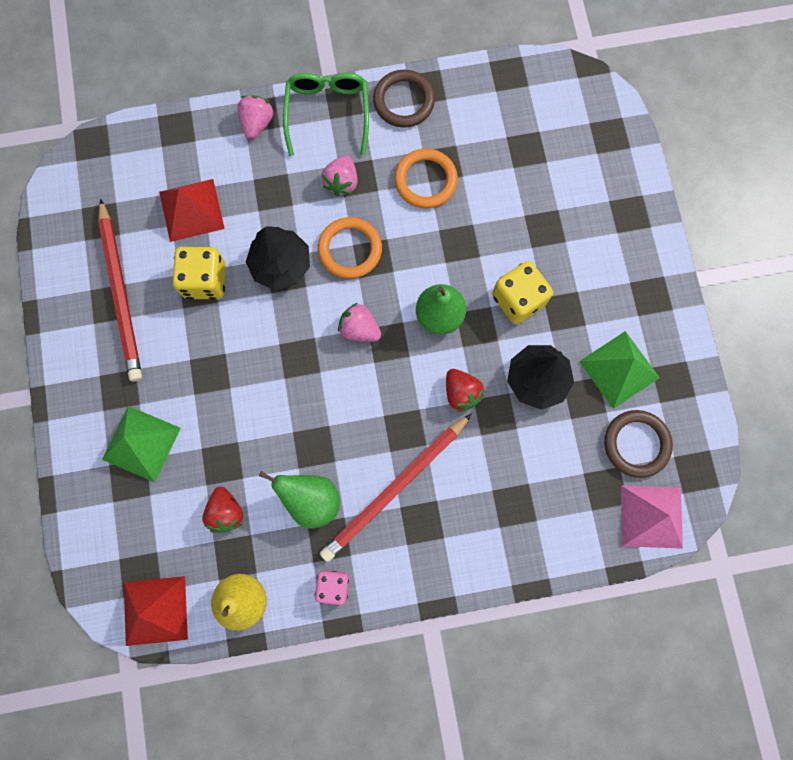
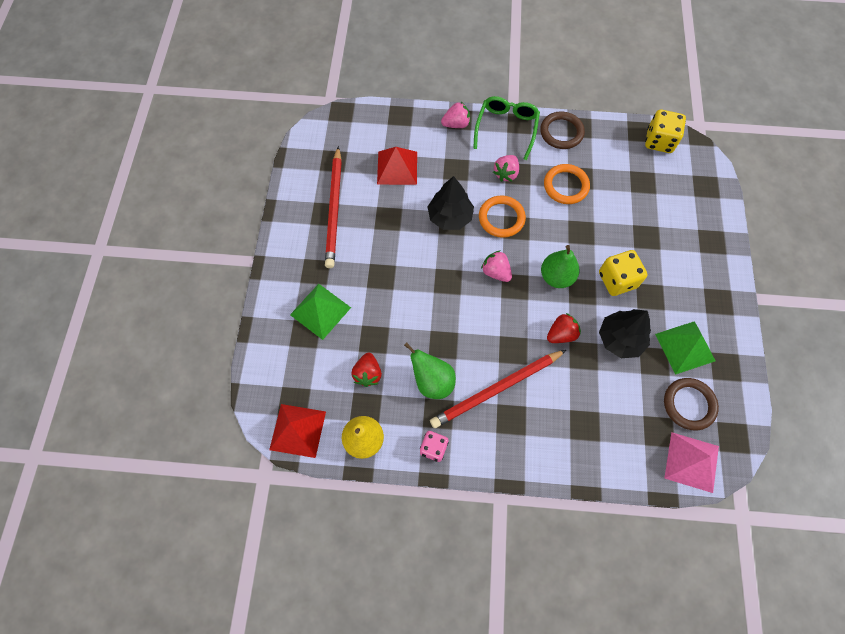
camera: 15 degrees right, 10 degrees down
(205, 281) = (394, 214): yellow dice -> yellow dice (659, 141)
(257, 123) = (456, 124): pink strawberry -> pink strawberry turned 45 degrees clockwise
(461, 393) = (561, 334): red strawberry -> red strawberry turned 105 degrees counterclockwise

